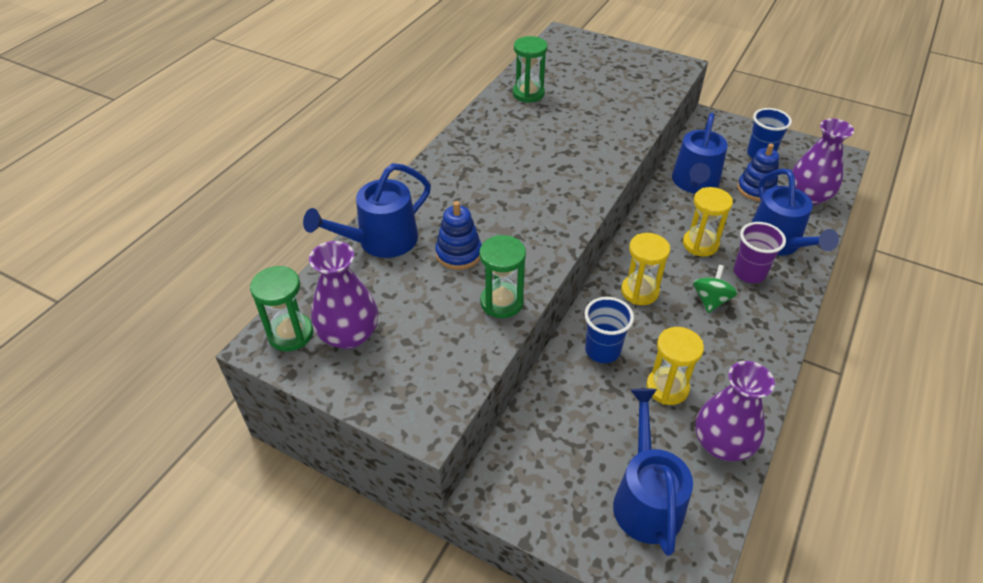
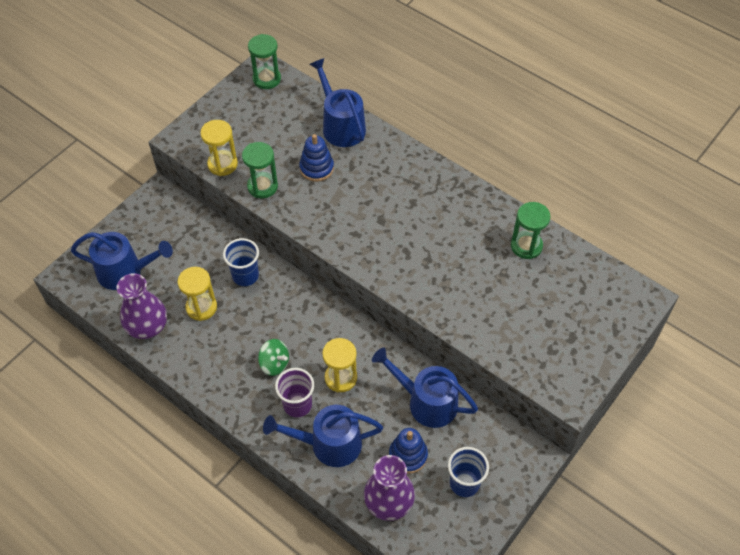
camera: 100 degrees right, 10 degrees up
(349, 335) = (257, 106): purple vase -> none
(639, 291) = (296, 315): yellow hourglass -> yellow hourglass (222, 164)

